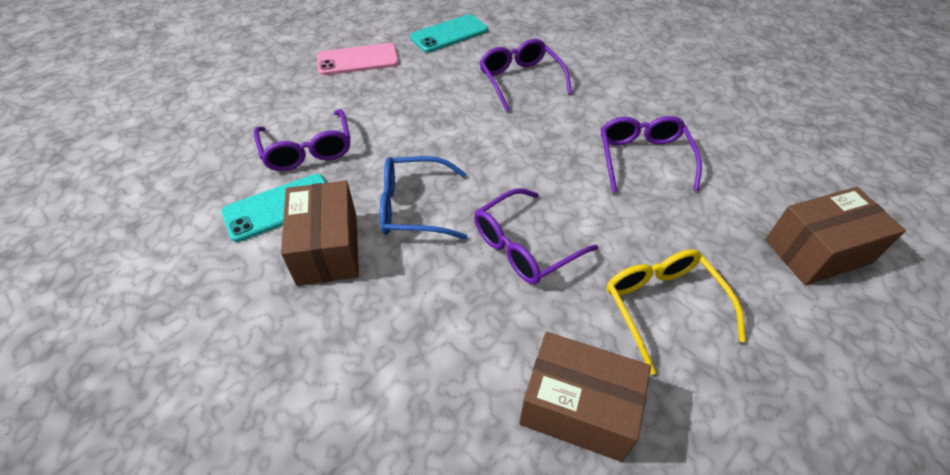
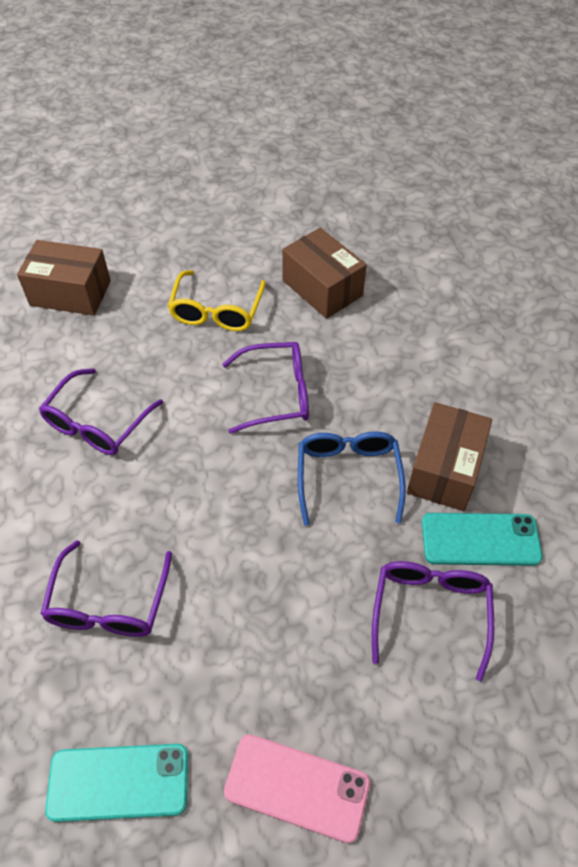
camera: 150 degrees left, 5 degrees up
(413, 207) = (348, 476): blue glasses -> blue glasses turned 120 degrees counterclockwise

